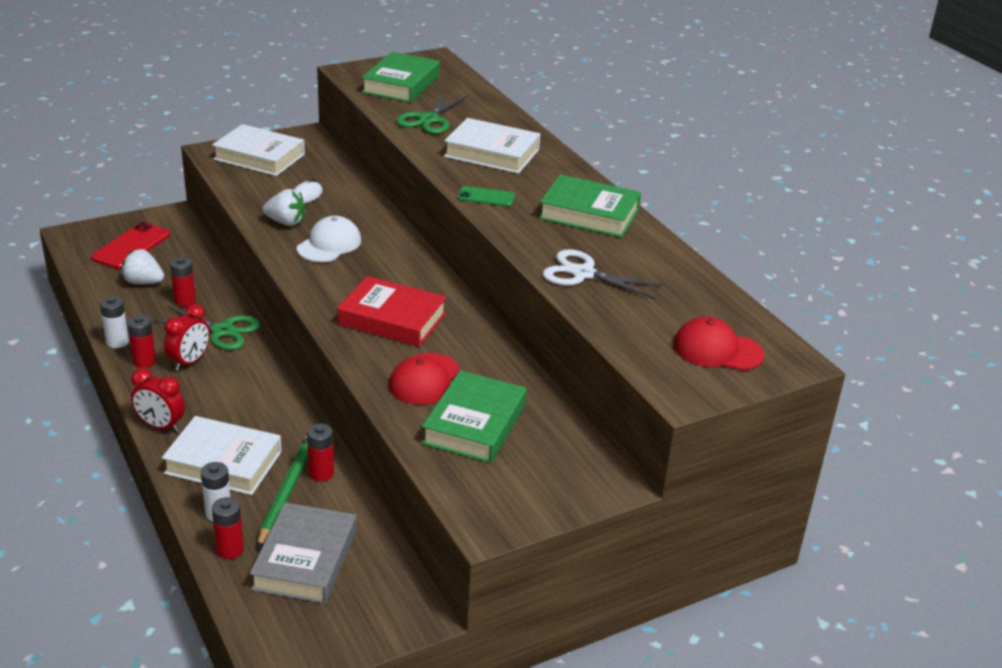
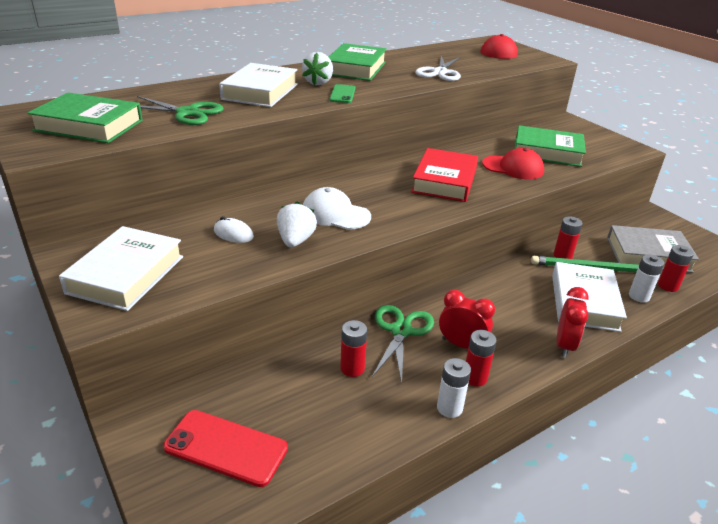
camera: 95 degrees left, 0 degrees up
(143, 282) = (318, 413): white strawberry -> white strawberry (318, 83)

